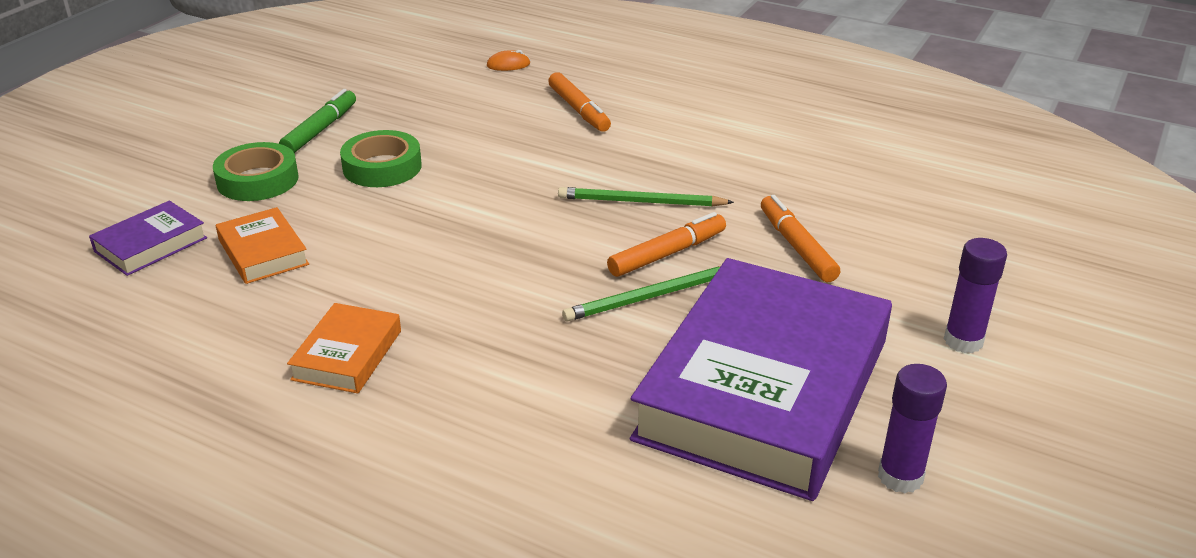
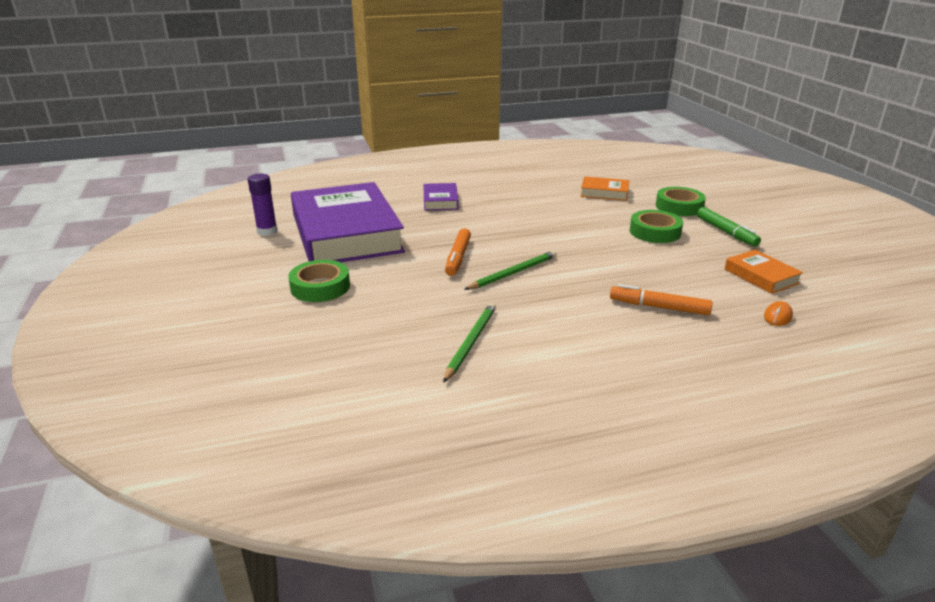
camera: 135 degrees right, 5 degrees down
(151, 244) = (642, 180): purple book -> purple book (440, 201)
(347, 355) = (505, 186): orange book -> orange book (761, 276)
(650, 297) = (436, 240): green pencil -> green pencil (471, 342)
(797, 247) = (401, 288): orange marker -> none
(897, 299) = (320, 287): none -> green tape
(963, 341) = (271, 283): purple glue stick -> none

